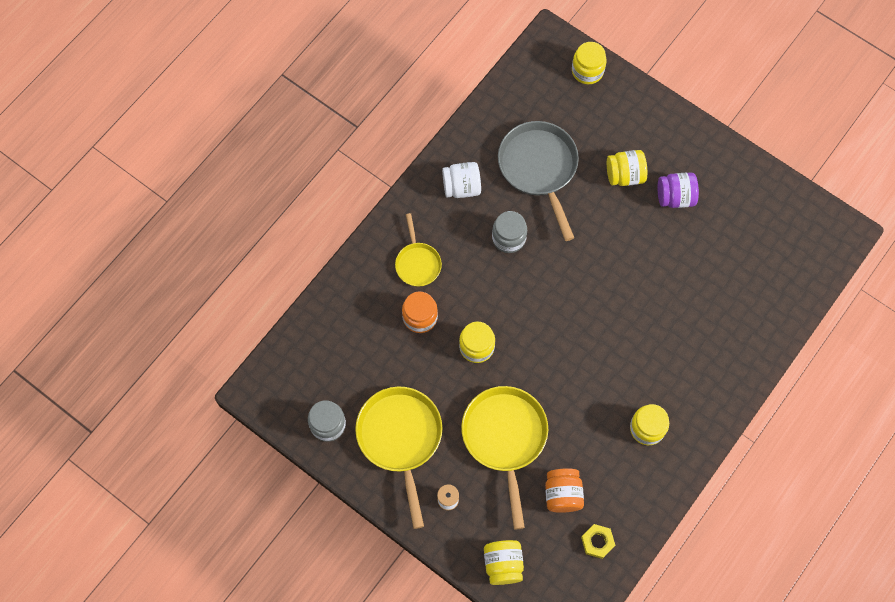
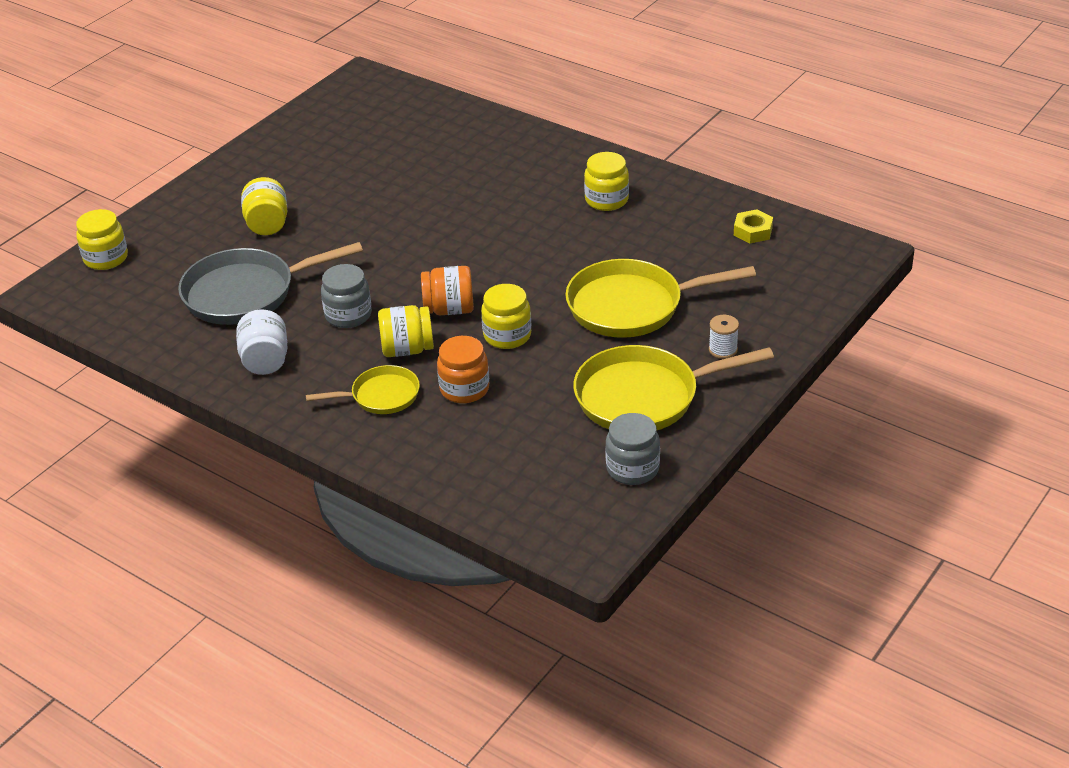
camera: 90 degrees left, 30 degrees down
(503, 564) = (798, 300): yellow jar -> yellow jar (407, 349)
(562, 494) = (699, 258): orange jar -> orange jar (449, 309)
(675, 197) = (303, 187): purple jar -> none

